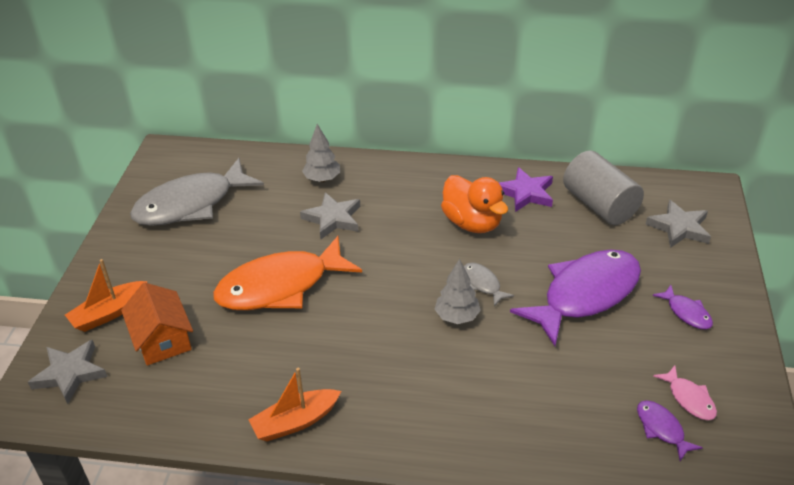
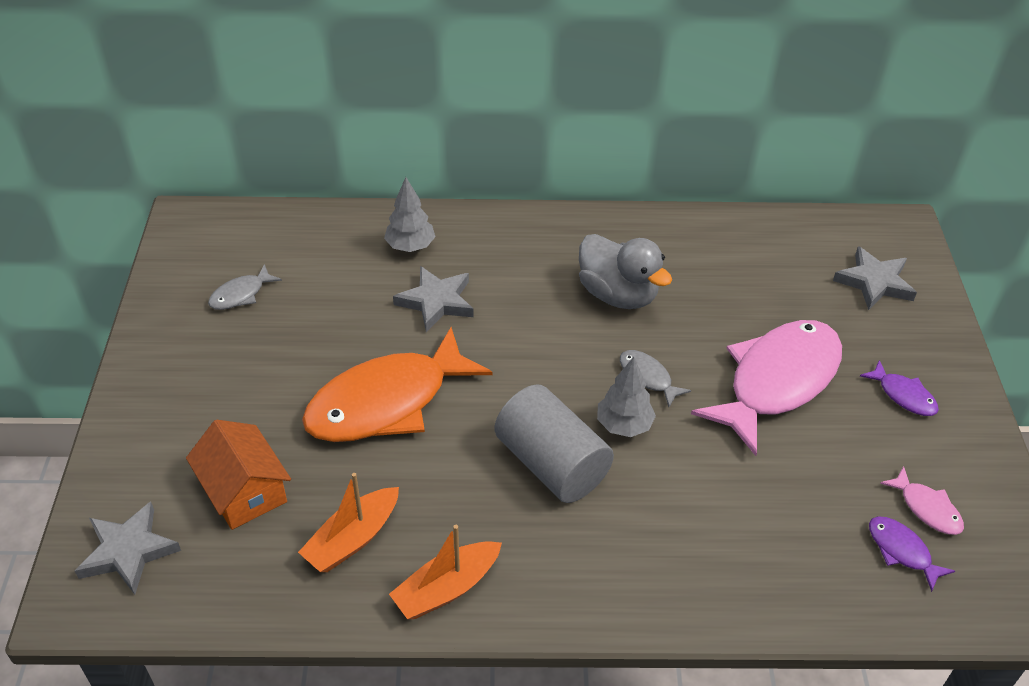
camera: 10 degrees left, 5 degrees up
(109, 313) = (163, 460): orange boat -> orange boat (352, 539)
(191, 204) = (241, 294): grey fish -> grey fish, size x0.43
(472, 223) = (618, 294): orange duck -> grey duck
(526, 193) = (677, 248): purple star -> none
(585, 295) = (777, 382): purple fish -> pink fish
(599, 205) = (772, 258): grey cylinder -> grey cylinder (551, 464)

